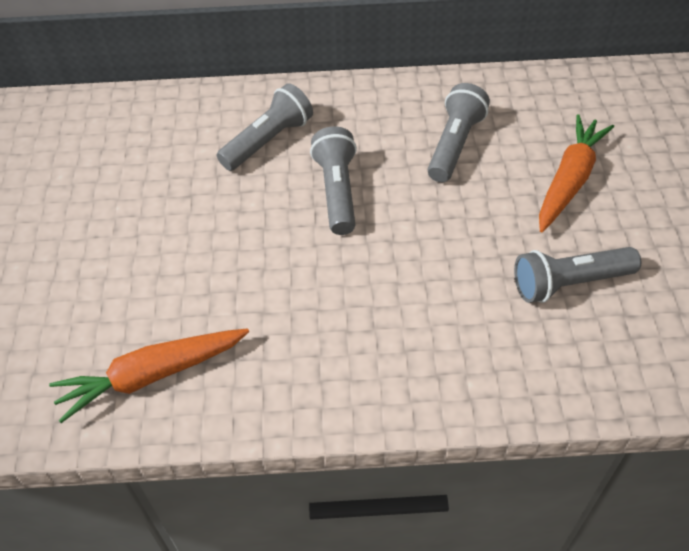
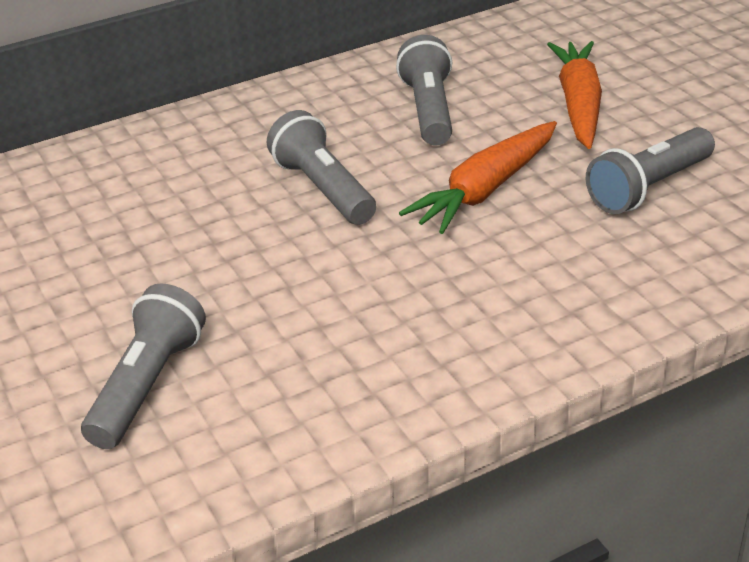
camera: 25 degrees left, 15 degrees down
(151, 376) = (222, 434): orange carrot -> orange carrot (485, 190)
(268, 141) = (199, 168): grey flashlight -> grey flashlight (147, 385)

